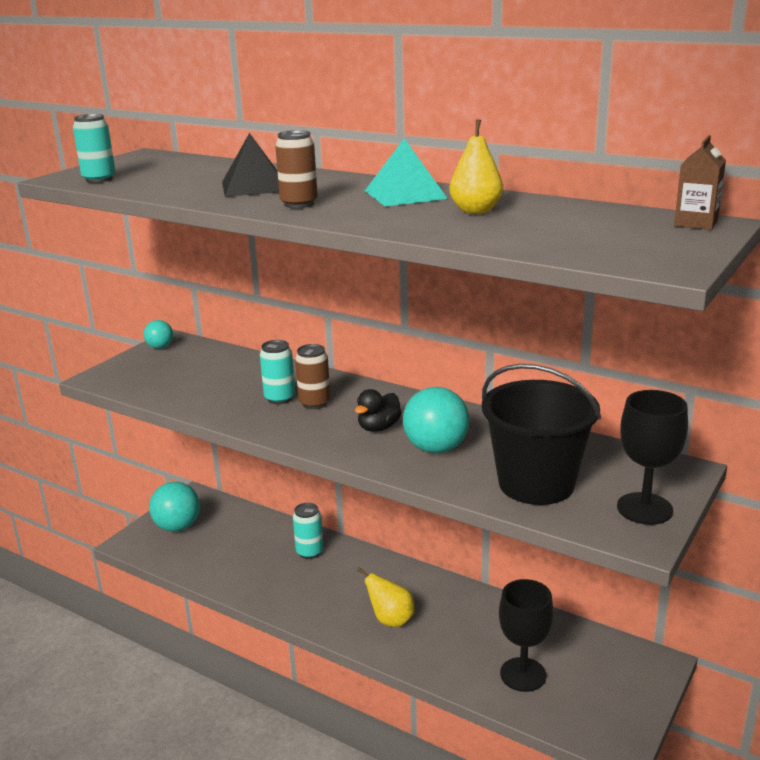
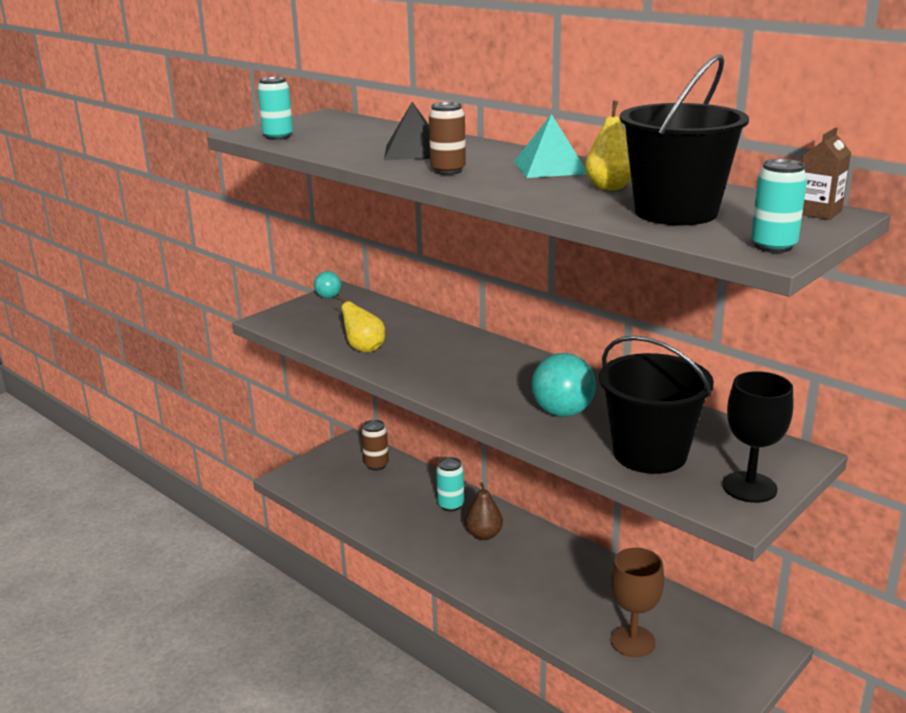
camera: 10 degrees right, 0 degrees up
(177, 527) = (332, 468): turquoise ball -> none
(279, 398) = (427, 353): turquoise can -> turquoise can (773, 246)
(314, 403) = (458, 360): brown can -> brown can (376, 465)
(350, 580) = (484, 535): none -> brown pear
(378, 428) = (513, 388): black duck -> none
(390, 620) = (515, 576): yellow pear -> yellow pear (364, 348)
(523, 674) = (632, 641): black goblet -> brown goblet
(555, 232) = (676, 212): none -> black bucket

